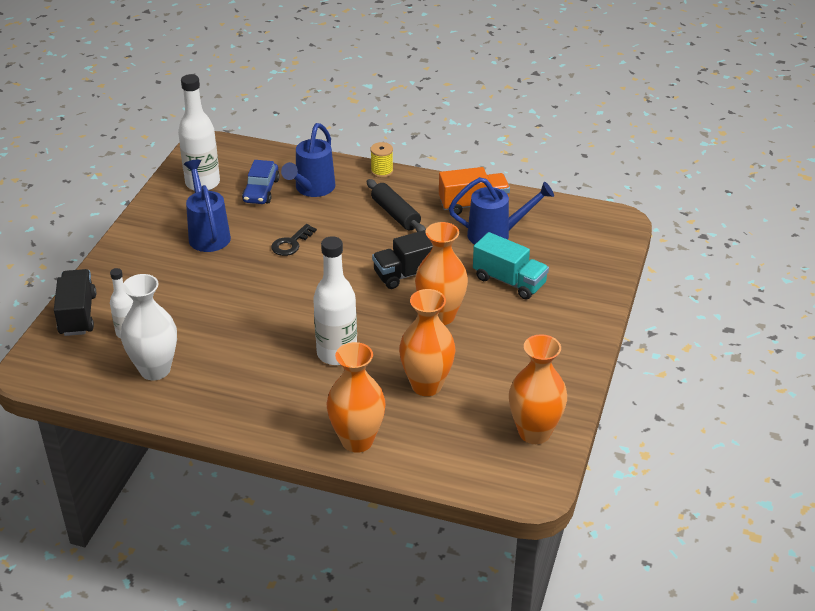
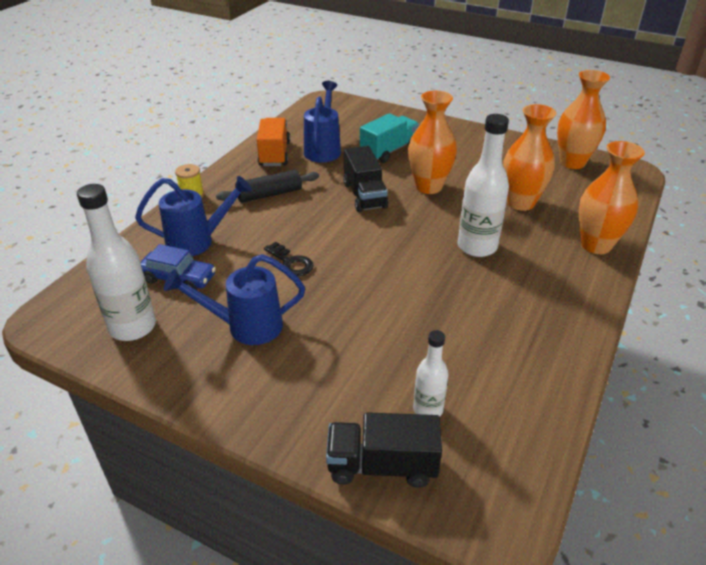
camera: 80 degrees left, 0 degrees up
(155, 370) = (500, 383): white vase -> none
(312, 189) = (198, 241): blue watering can -> blue watering can turned 45 degrees counterclockwise

